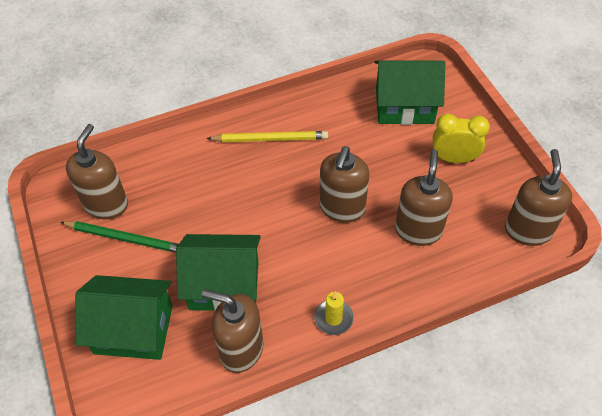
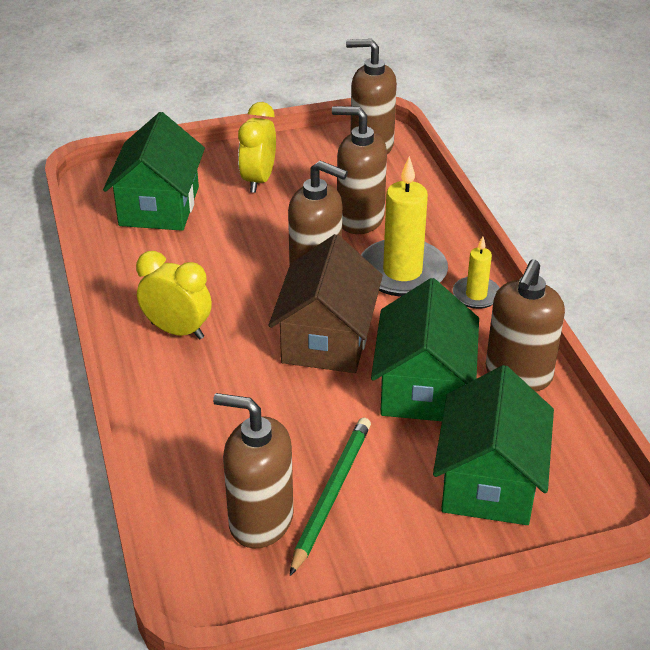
camera: 85 degrees left, 15 degrees down
(270, 139) = (177, 331): yellow pencil -> yellow clock
(270, 222) = (326, 339): none -> brown house
(354, 264) = (402, 272): none -> yellow candle

